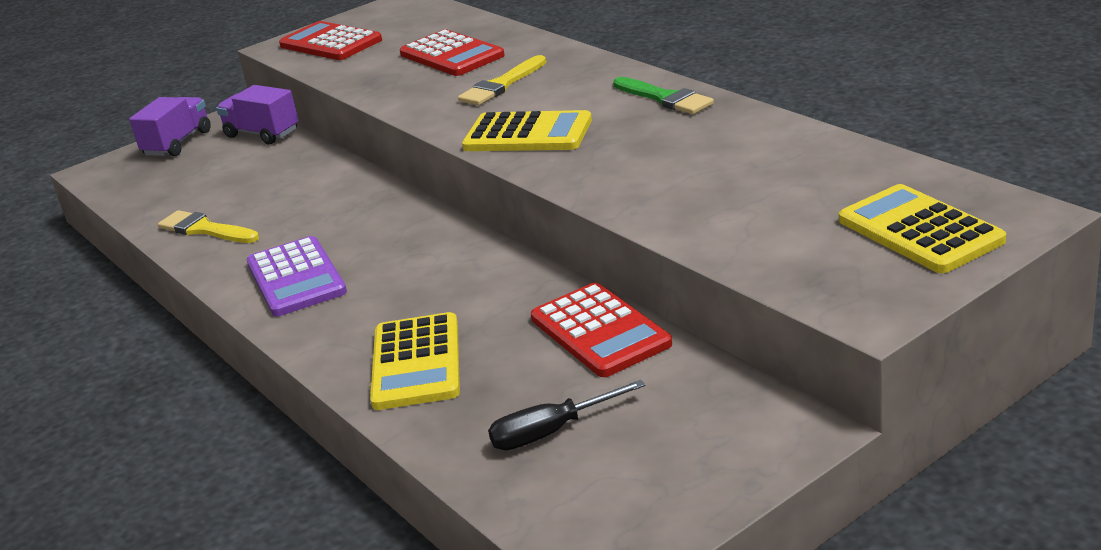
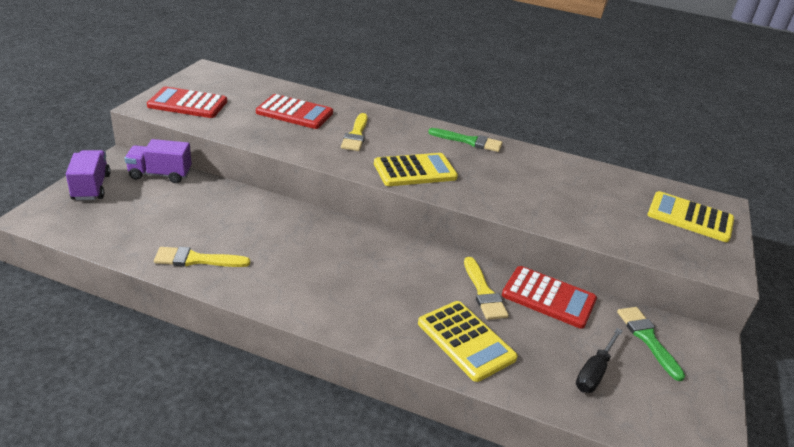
camera: 40 degrees left, 5 degrees up
(296, 278) = (314, 290): purple calculator -> none
(510, 311) = (483, 292): none -> yellow brush
(693, 408) = (647, 339): none -> green brush

